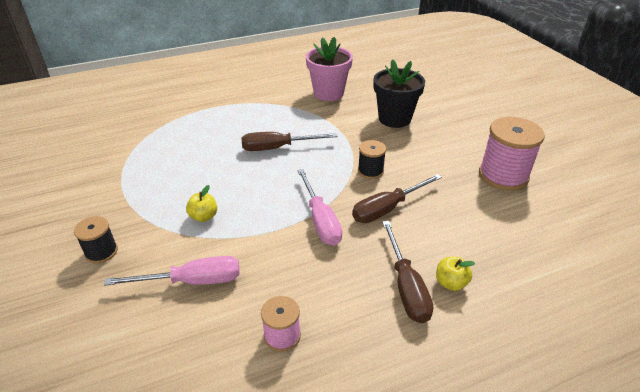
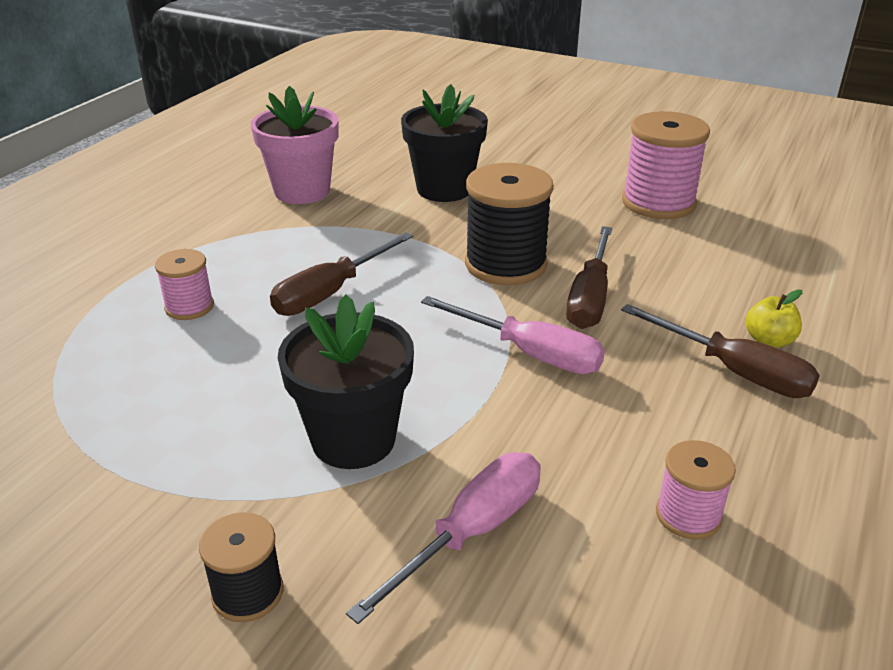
camera: 40 degrees left, 5 degrees down
(204, 216) = (353, 439): yellow apple -> black flower pot
(220, 128) = (189, 307): none -> pink spool
(370, 171) = (505, 264): black spool -> black spool, size x1.84

